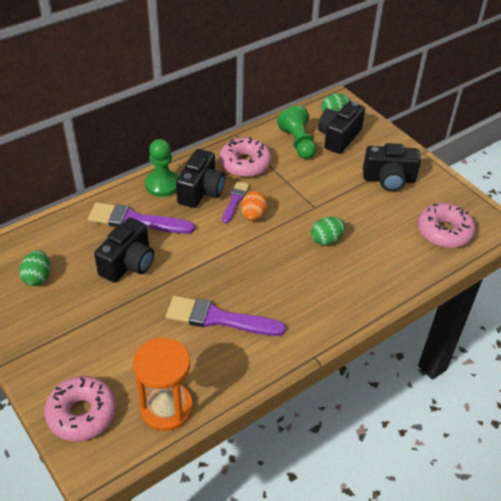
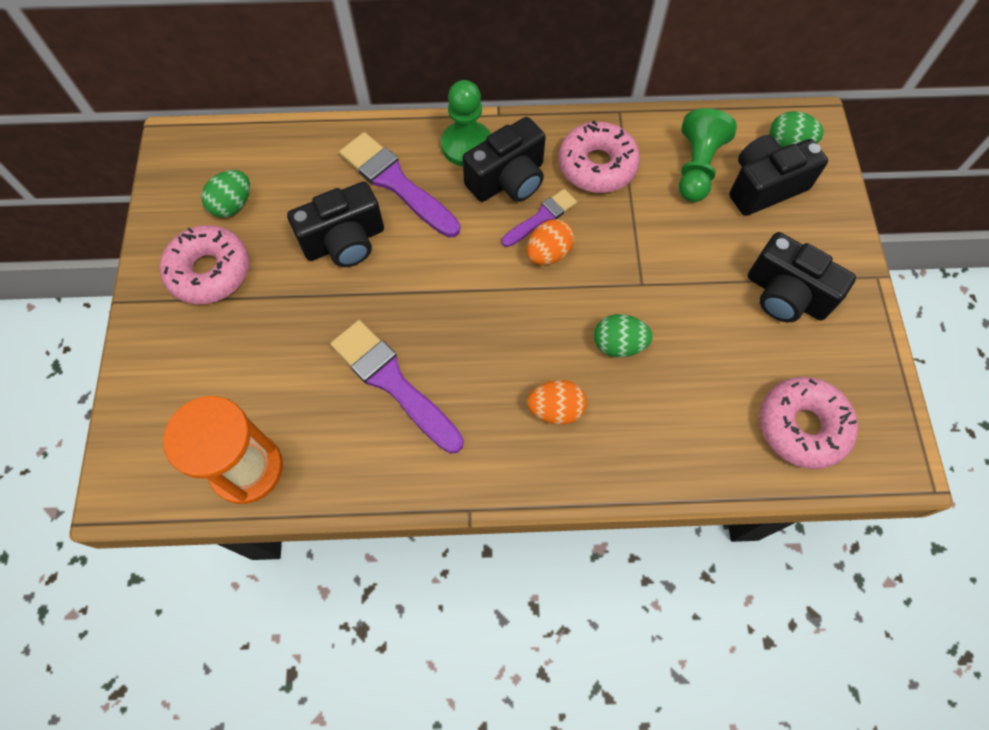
camera: 35 degrees right, 20 degrees up
(82, 414) = (155, 417): pink donut -> pink donut (209, 271)
(319, 285) = (555, 409): none -> orange egg

